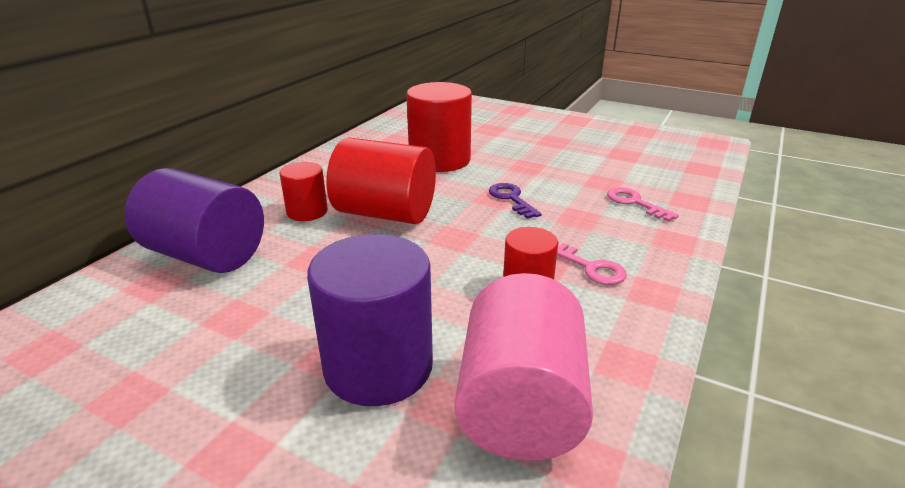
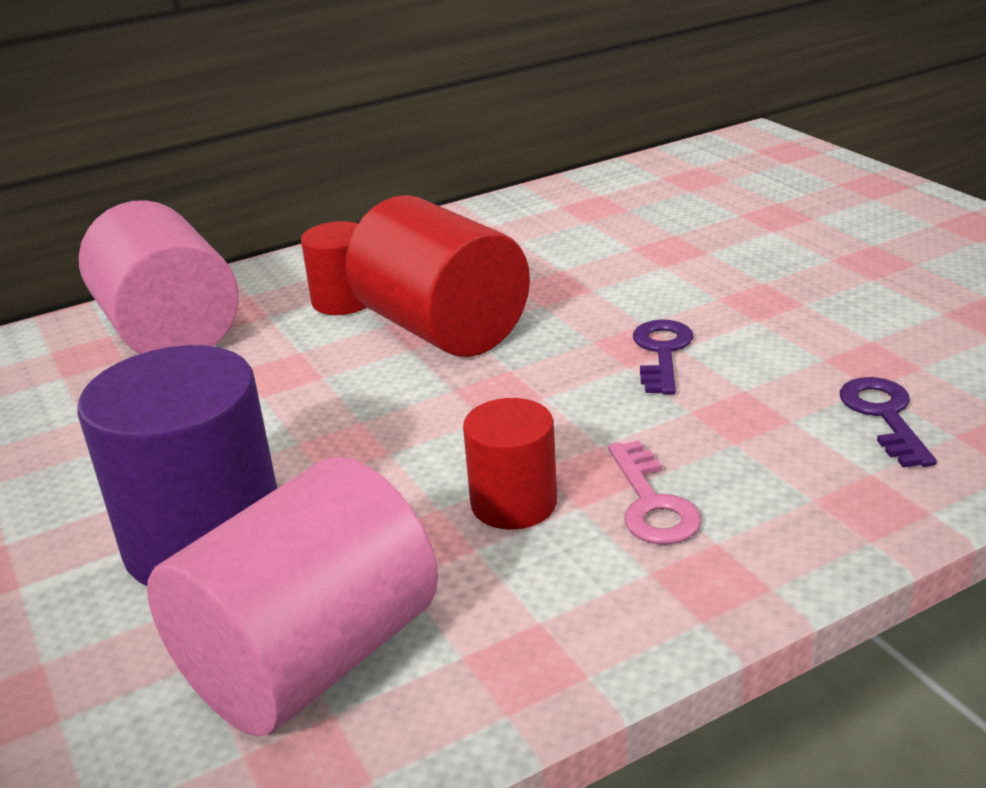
camera: 35 degrees right, 0 degrees up
(206, 255) = (170, 332): purple cylinder -> pink cylinder
(439, 160) = (622, 257): red cylinder -> none
(635, 203) = (884, 416): pink key -> purple key

